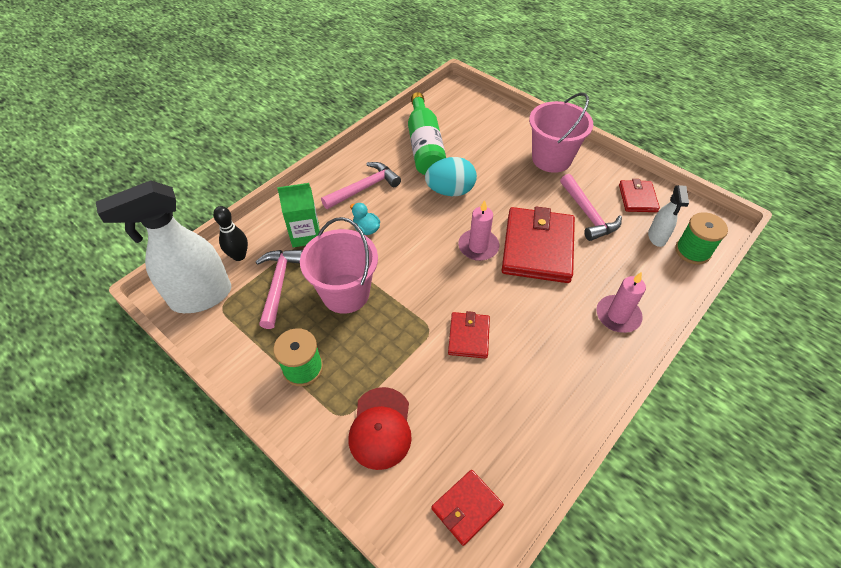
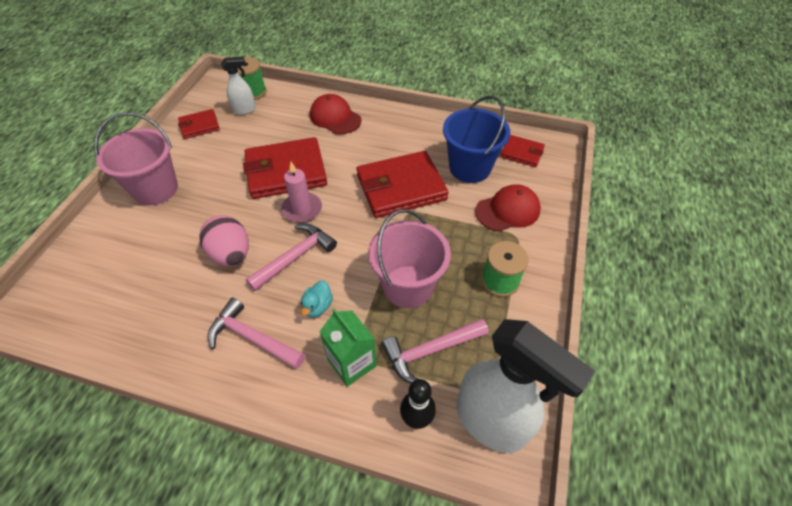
camera: 115 degrees left, 0 degrees up
(424, 146) = (155, 306): green bottle -> none
(450, 191) = (231, 254): turquoise egg -> pink egg
(467, 423) = (470, 168): none -> blue bucket
(468, 336) = (401, 187): red wallet -> red wallet, size x1.93
(588, 214) = (231, 150): pink hammer -> pink hammer (295, 257)
(618, 315) = (335, 117): pink candle -> red cap

